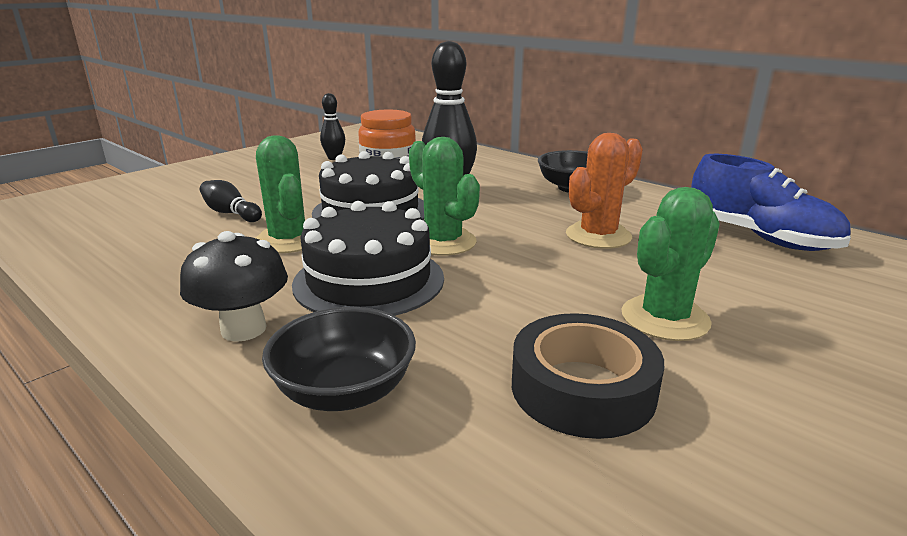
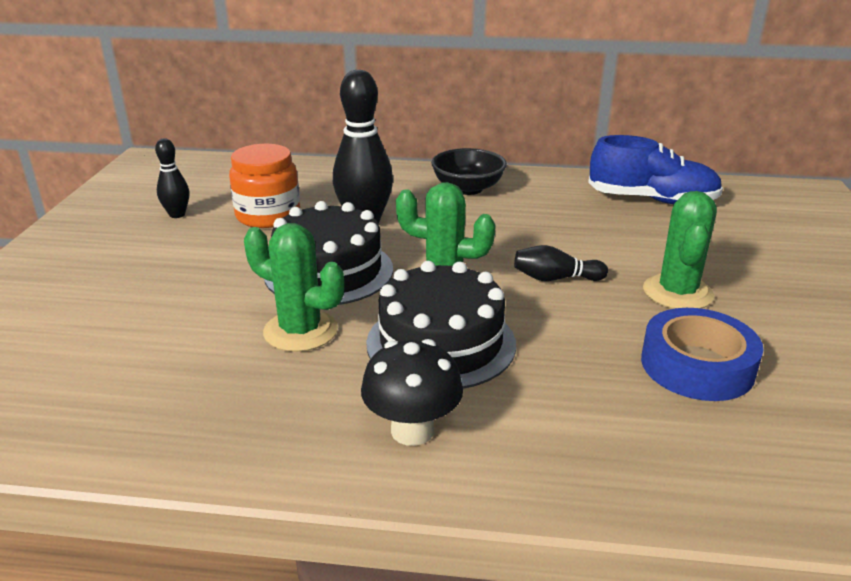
camera: 35 degrees left, 5 degrees up
(231, 213) = (181, 323): black bowling pin -> black bowling pin (555, 278)
(345, 391) = (567, 439): black bowl -> none
(582, 388) = (697, 366): black tape -> blue tape
(598, 236) = (550, 234): orange cactus -> none

